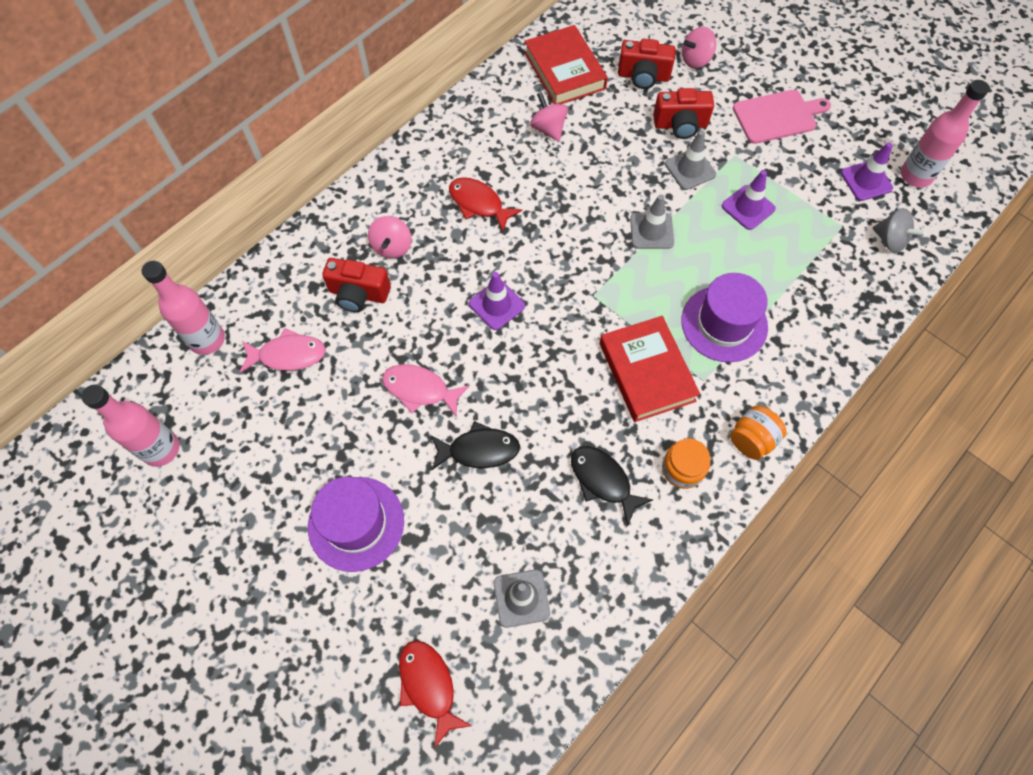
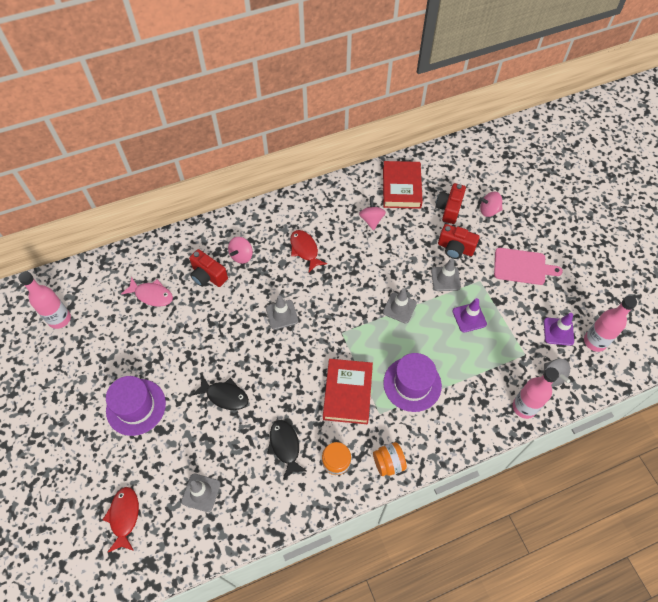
camera: 25 degrees right, 5 degrees down
(207, 340) = (115, 268): pink bottle -> pink bottle (524, 407)
(420, 389) = (211, 346): pink fish -> none
(497, 305) = (282, 315): purple traffic cone -> grey traffic cone
(643, 76) = (449, 209): red camera -> red camera turned 75 degrees clockwise

